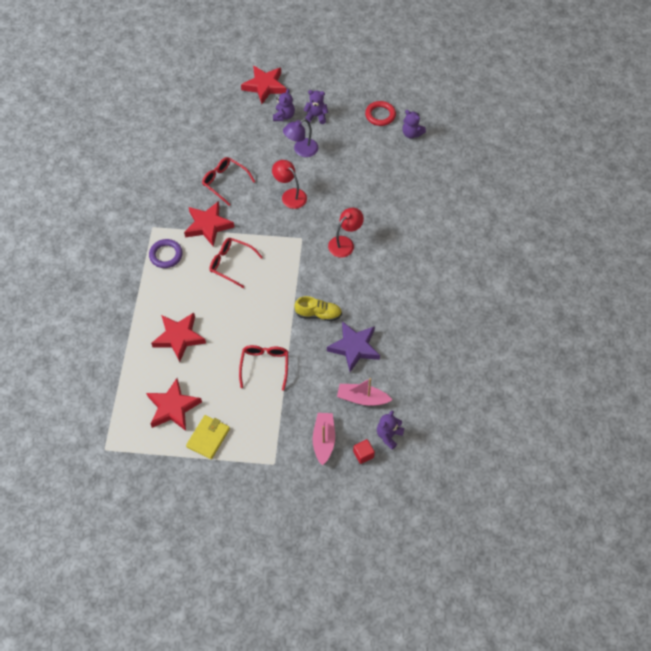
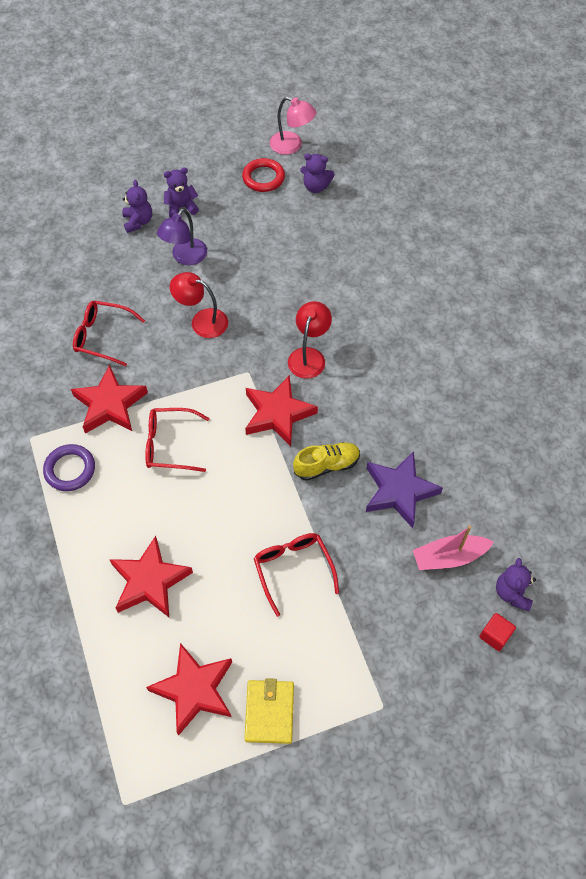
camera: 25 degrees left, 0 degrees up
(265, 86) = (92, 193): red star -> red star (278, 414)
(324, 440) = (431, 639): pink boat -> none
(411, 99) = (292, 146): none -> pink lamp

